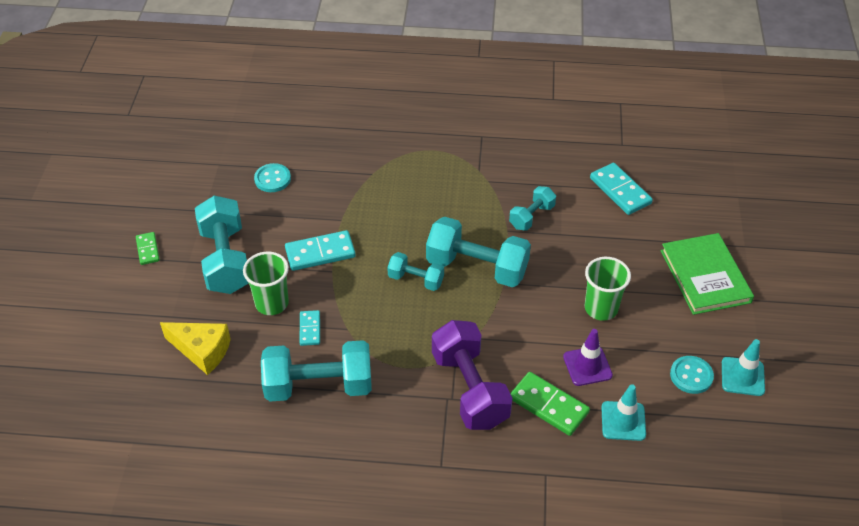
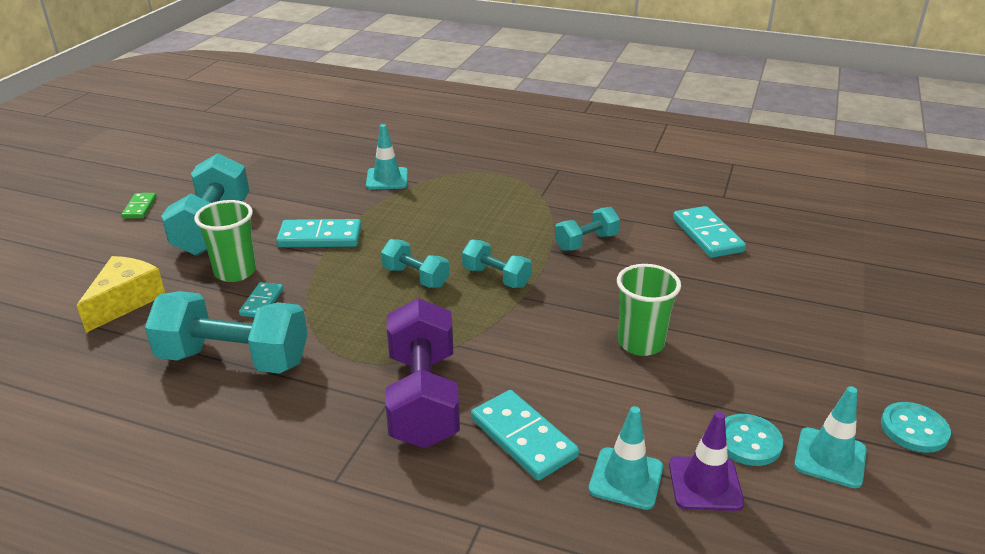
camera: 15 degrees right, 15 degrees down
(202, 351) = (125, 301): yellow cheese -> yellow cheese turned 105 degrees counterclockwise
(272, 179) = (310, 172): turquoise button -> turquoise button (914, 429)
(343, 175) = (387, 179): none -> turquoise traffic cone
(477, 267) = (496, 277): turquoise dumbbell -> turquoise dumbbell, size x0.54
(549, 405) = (523, 437): green domino -> turquoise domino
(587, 366) = (597, 402): purple traffic cone -> purple traffic cone (705, 484)
(705, 276) = (799, 333): green book -> none

